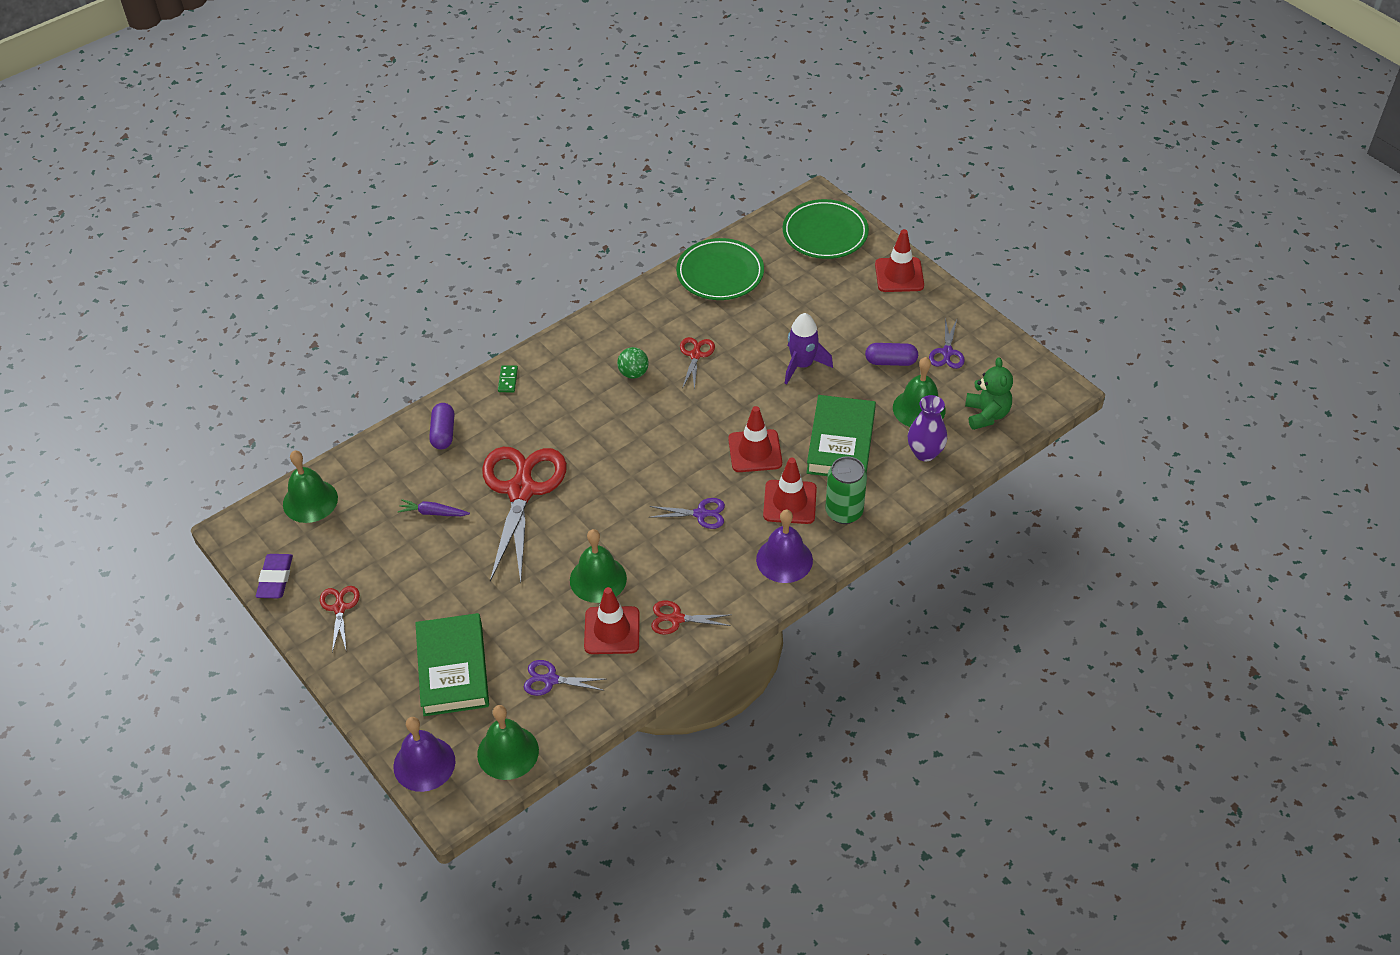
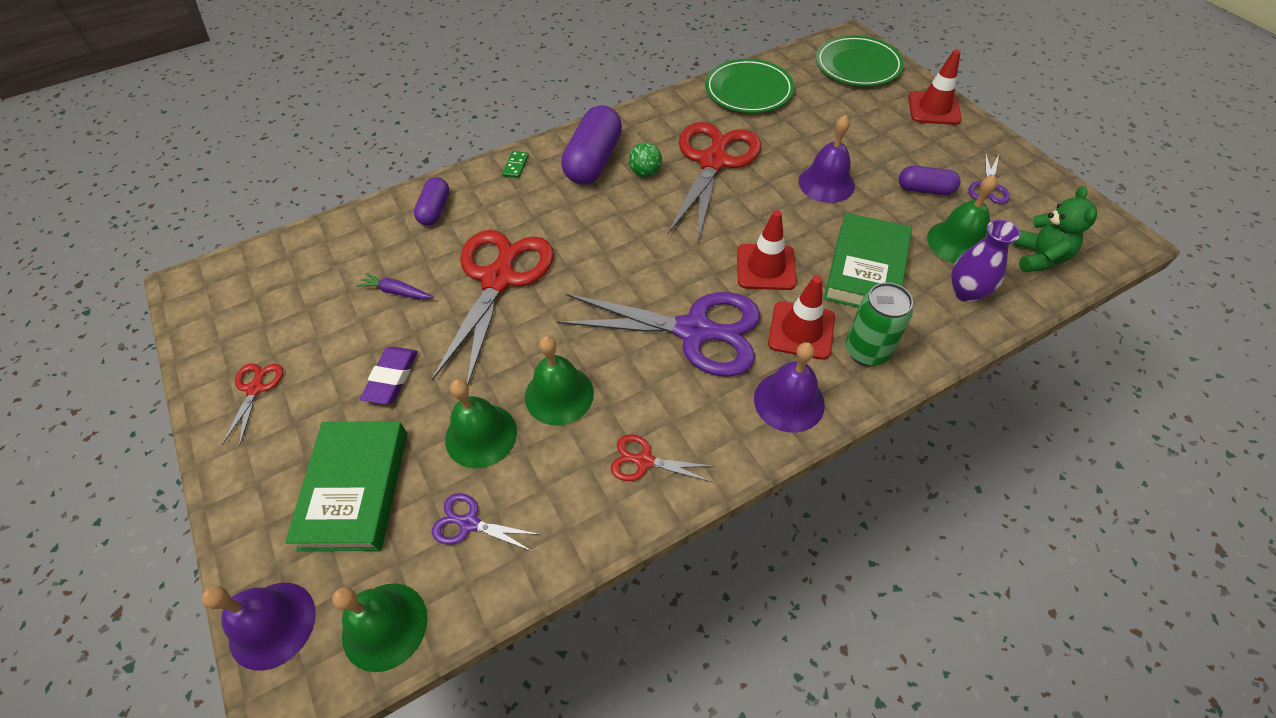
camera: 10 degrees right, 5 degrees up
(275, 579) = (201, 344): purple eraser -> purple eraser (391, 378)
(310, 501) = (274, 263): green bell -> green bell (481, 435)
(582, 366) = (594, 161): none -> purple capsule
(612, 630) = (561, 465): red traffic cone -> none
(695, 355) = (713, 162): red scissors -> red scissors, size x2.25
(701, 514) = (694, 331): purple scissors -> purple scissors, size x2.25
(802, 365) = (826, 183): purple rocket -> purple bell

